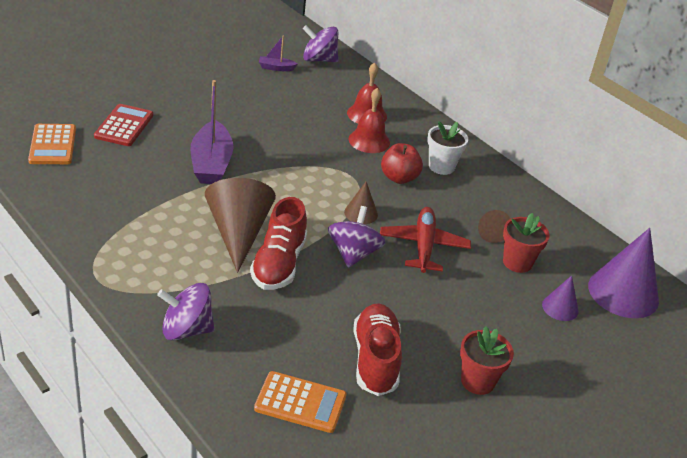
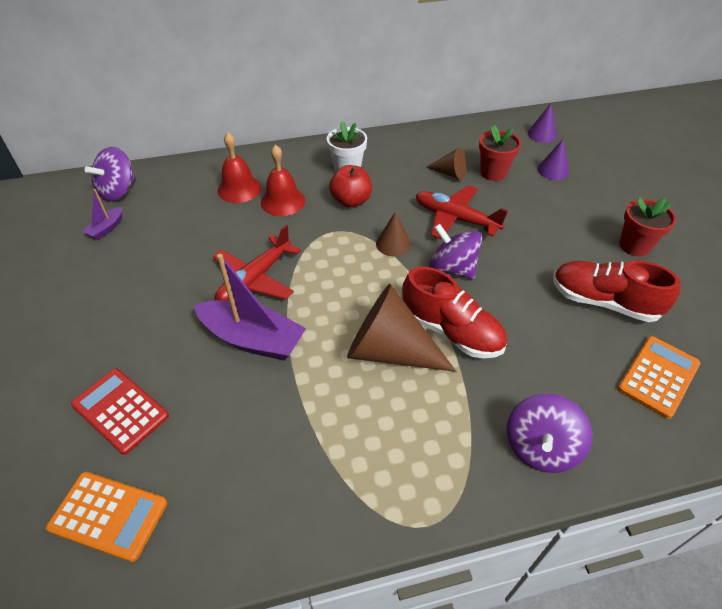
camera: 60 degrees left, 10 degrees up
(270, 149) = (255, 279): none -> red plane
(623, 293) = (542, 134): purple cone -> purple cone, size x0.50

